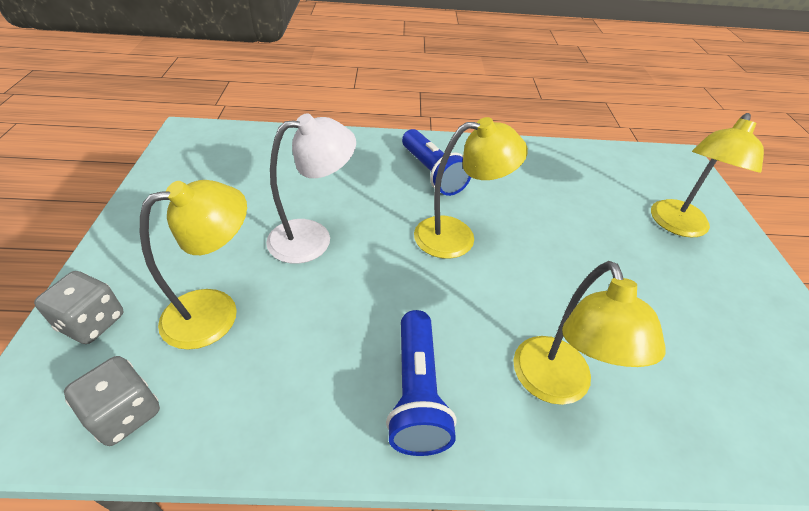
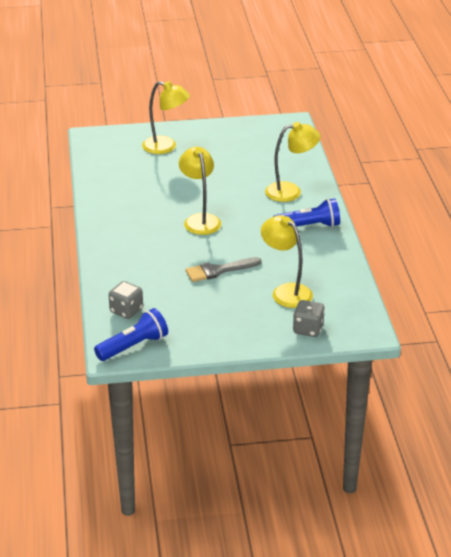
camera: 95 degrees left, 10 degrees down
(125, 413) = (350, 301): grey dice -> grey dice (126, 311)
(313, 238) = (219, 270): white lamp -> grey brush
(432, 173) = (137, 232): blue flashlight -> blue flashlight (133, 346)

